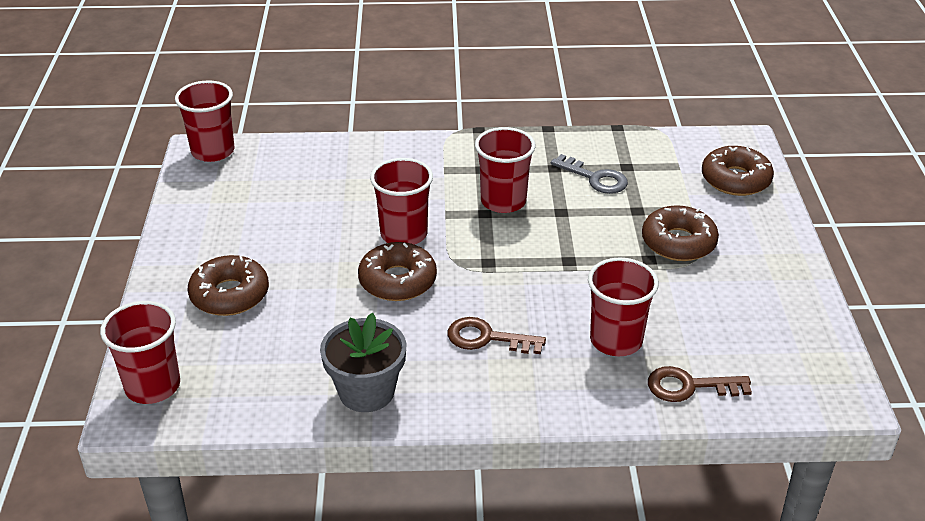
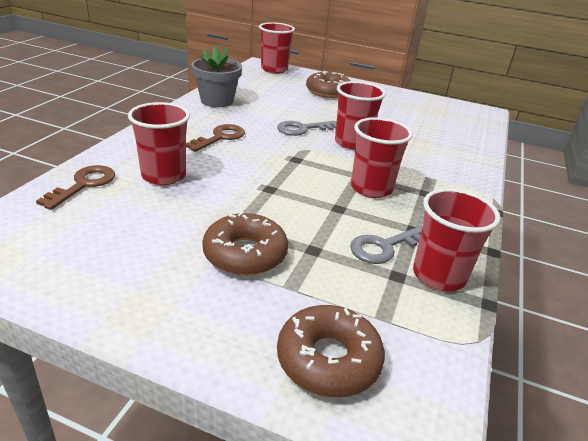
camera: 110 degrees right, 5 degrees down
(213, 151) = (482, 114): red cup -> red cup (439, 275)
(397, 281) = (302, 129): brown donut -> grey key

